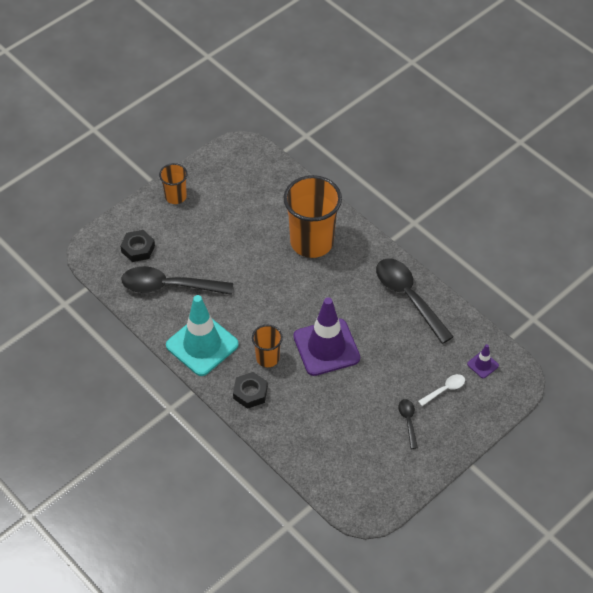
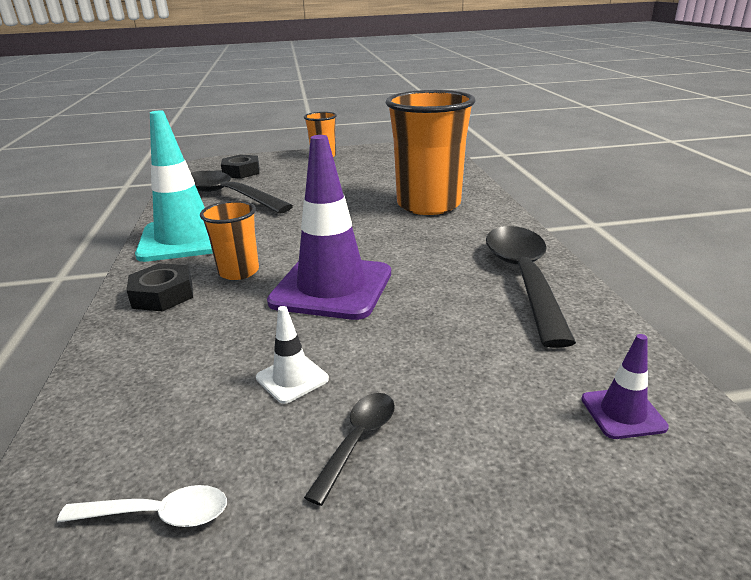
camera: 35 degrees right, 25 degrees down
(361, 408) = (292, 378): none -> white traffic cone
(445, 389) = (494, 420): white spoon -> white spoon (158, 515)

